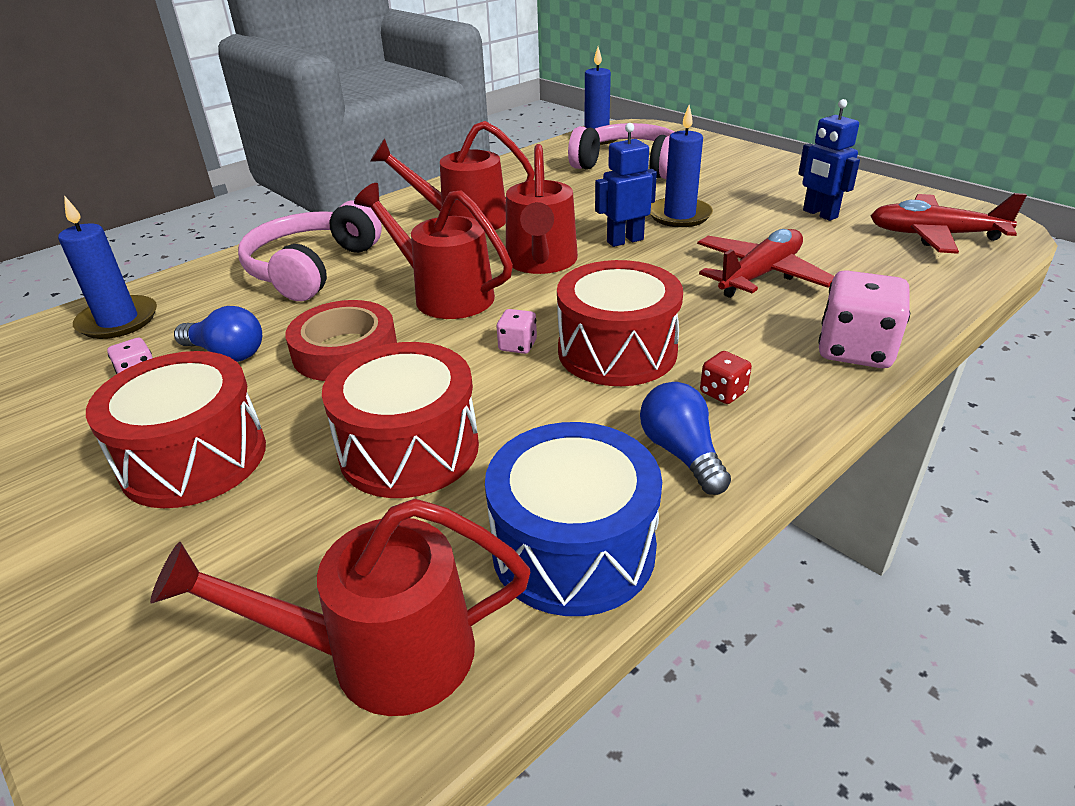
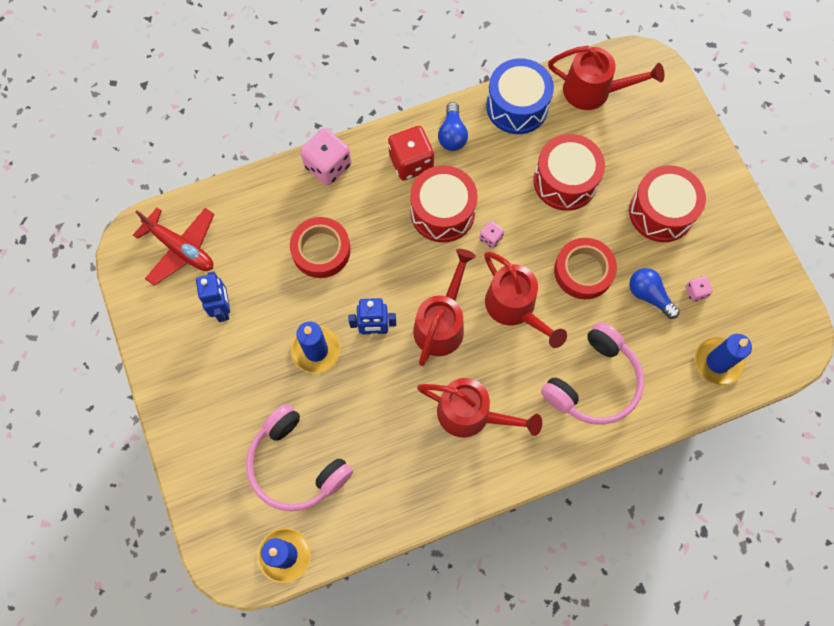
camera: 160 degrees left, 35 degrees up
(723, 392) = (411, 162): red dice -> red dice, size x2.05
(760, 275) = (321, 250): red plane -> red tape

